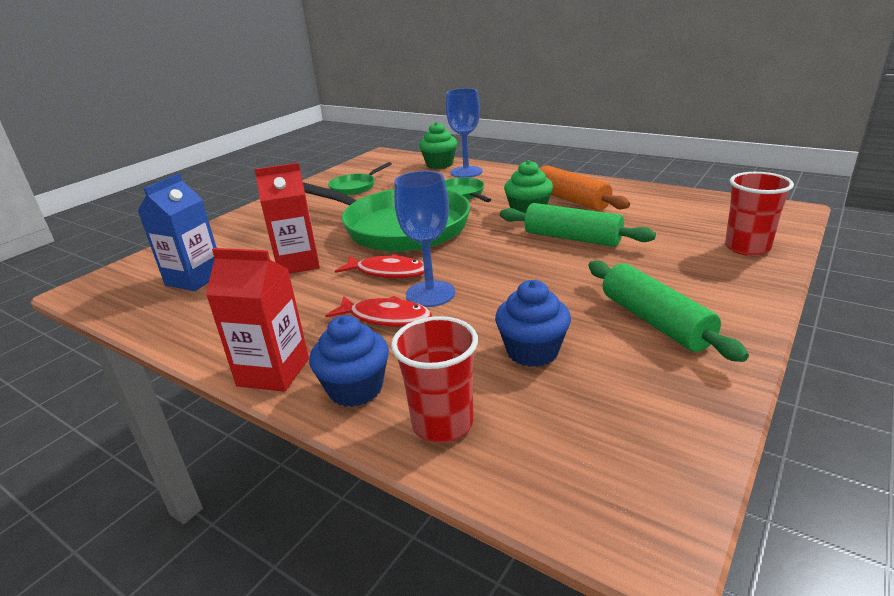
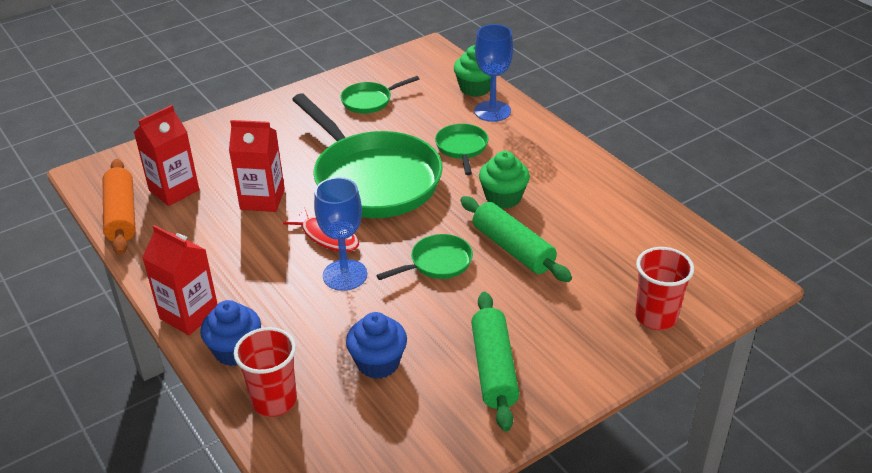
camera: 20 degrees right, 10 degrees up
(194, 279) = (174, 190): blue carton -> red carton
(385, 317) = (295, 289): red fish -> none
(514, 263) = (437, 263): none -> green pan
(571, 200) = (559, 193): orange rolling pin -> orange rolling pin (122, 215)

